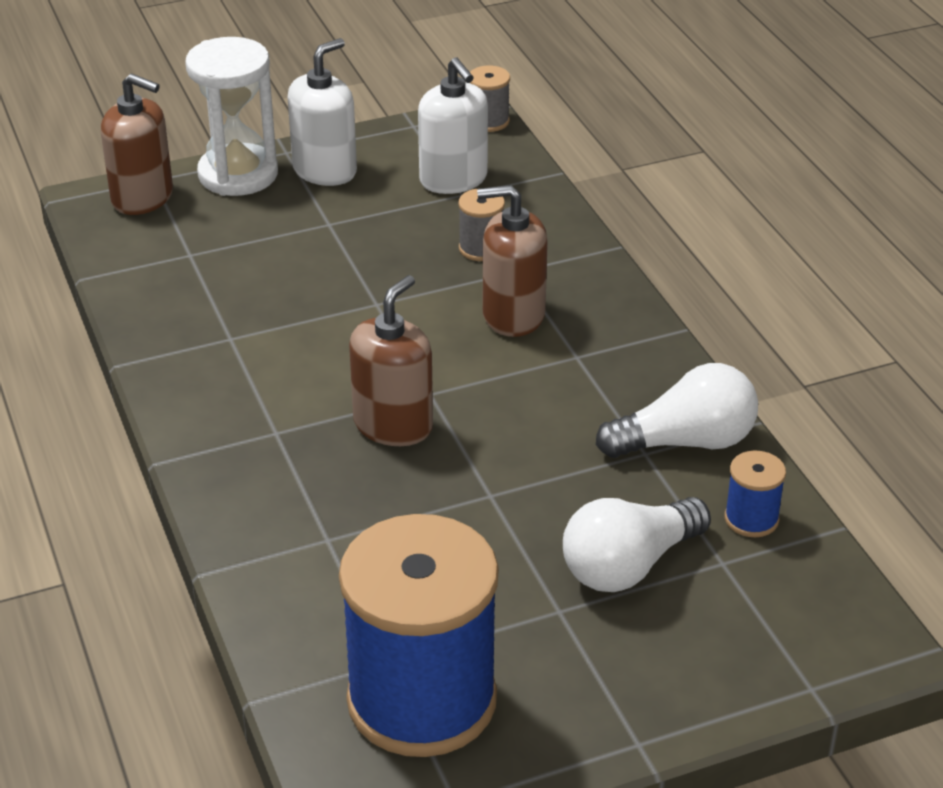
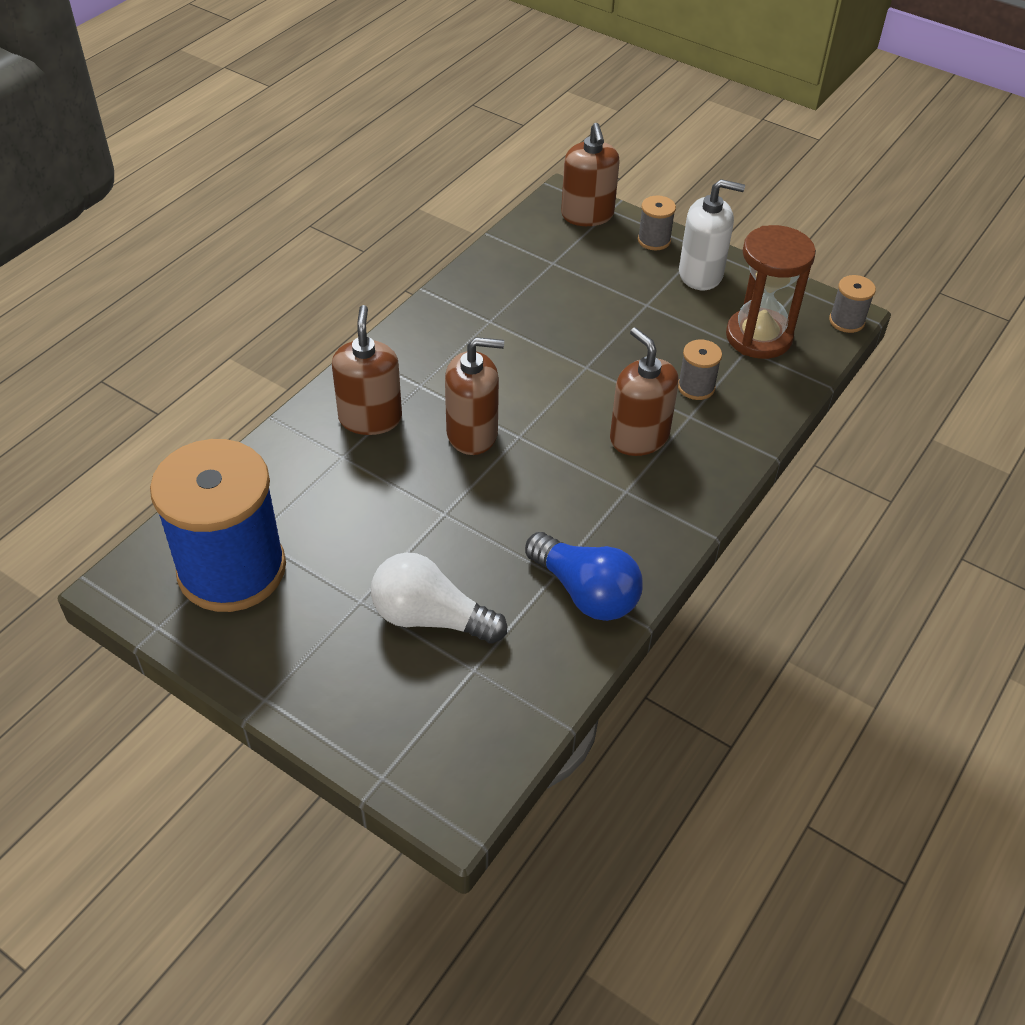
camera: 55 degrees right, 10 degrees up
(238, 174) = (654, 240): white hourglass -> grey spool
(289, 492) = (370, 418): none -> brown soap dispenser
(453, 179) = (758, 337): white soap dispenser -> brown hourglass
(685, 442) = (585, 592): white light bulb -> blue light bulb
(751, 519) = (533, 667): blue spool -> none

